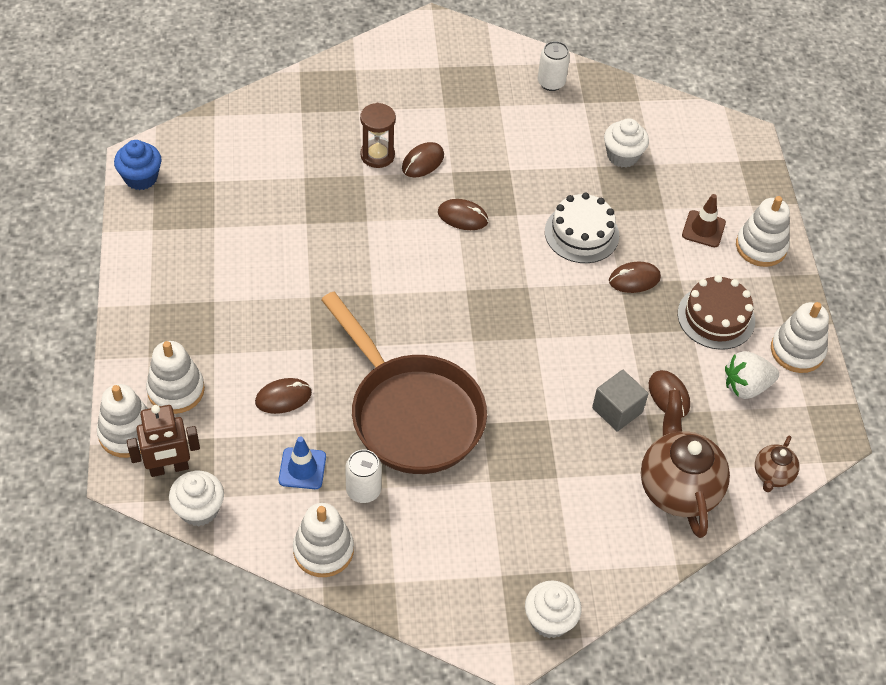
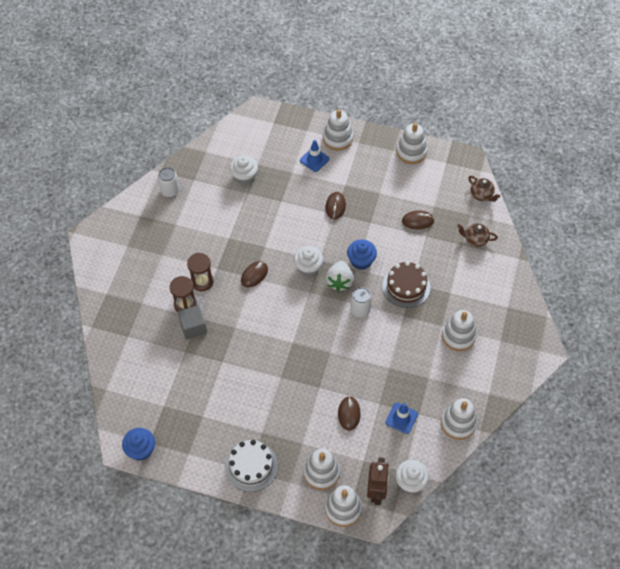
camera: 65 degrees left, 5 degrees up
(363, 490) = (426, 390): white can -> white can (360, 310)
(411, 413) = (384, 350): brown pan -> none
(423, 162) = (202, 281): brown mouse -> brown hourglass
(481, 510) = (458, 336): none -> white stacking toy
(549, 620) = (533, 327): white cupcake -> white cupcake (308, 267)
(553, 339) = (361, 261): none -> blue cupcake
(581, 233) = (292, 219): white cake -> white cake (251, 466)
(617, 410) = (418, 248): grey cube -> grey cube (193, 327)
(678, 488) = (475, 240): brown teapot -> brown teapot, size x0.51
(703, 229) = (314, 160): brown traffic cone -> blue traffic cone
(716, 317) = (376, 179): brown cake -> brown cake (406, 286)
(746, 386) = (424, 184): white strawberry -> white strawberry (339, 281)

